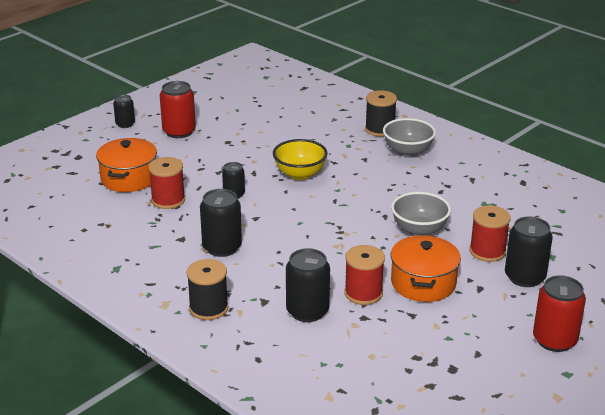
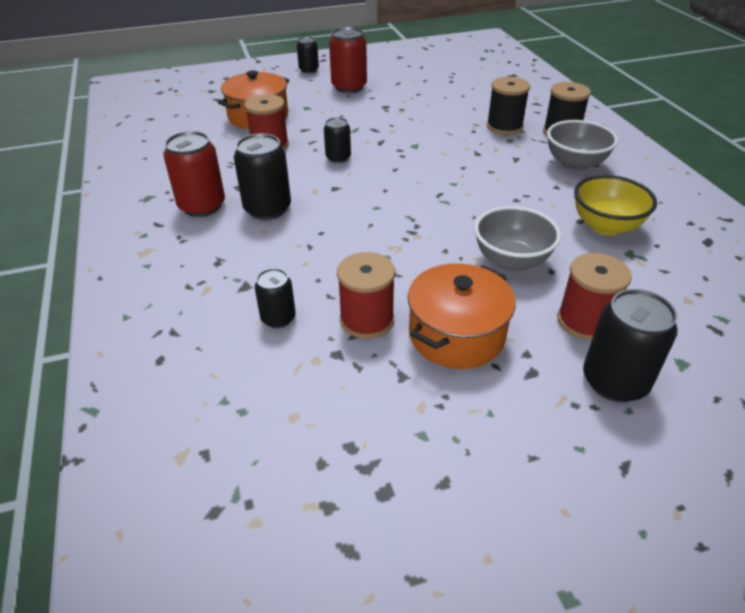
camera: 30 degrees right, 10 degrees up
(208, 308) = (180, 273): black spool -> black spool (504, 126)
(300, 174) = (427, 156): yellow bowl -> yellow bowl (605, 226)
(307, 311) = (278, 318): black can -> black can, size x0.59
(554, 340) = (590, 516): red can -> red can (202, 206)

